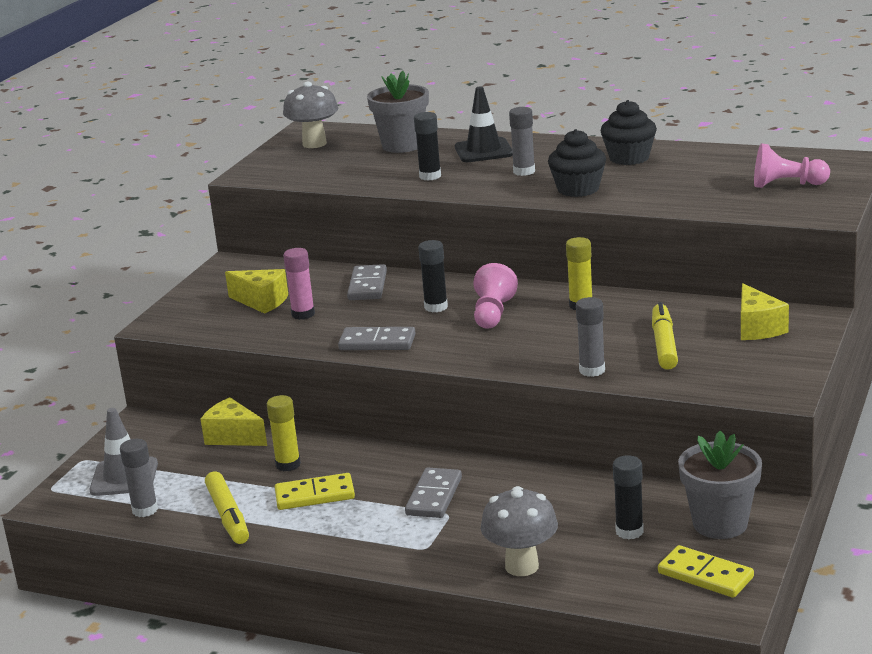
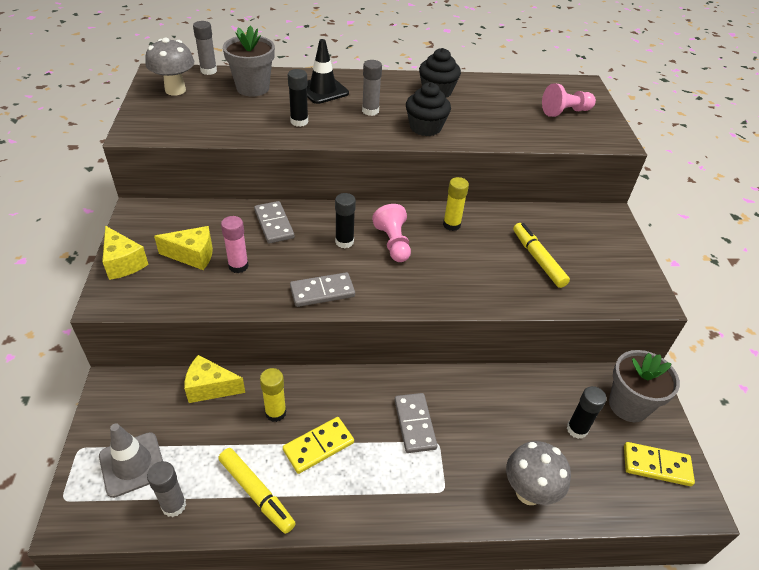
camera: 30 degrees left, 20 degrees up
(592, 370) = (508, 297): grey glue stick -> grey glue stick (208, 71)
(757, 328) = (585, 232): yellow cheese -> yellow cheese (123, 263)

